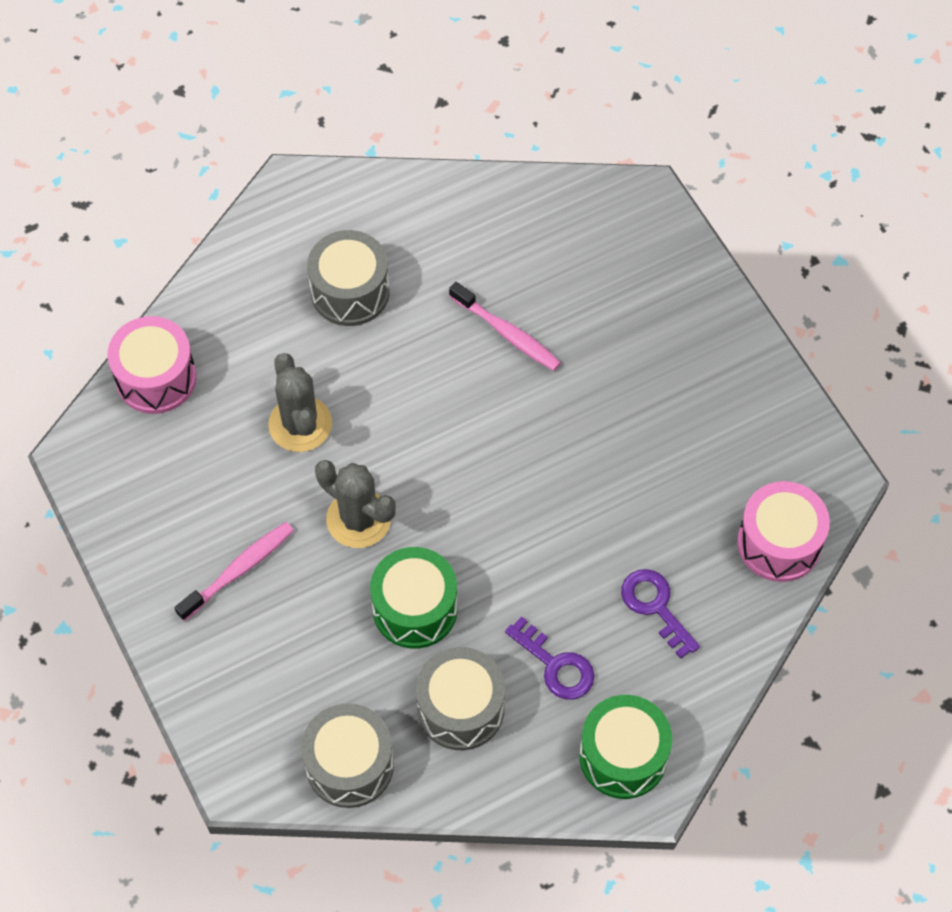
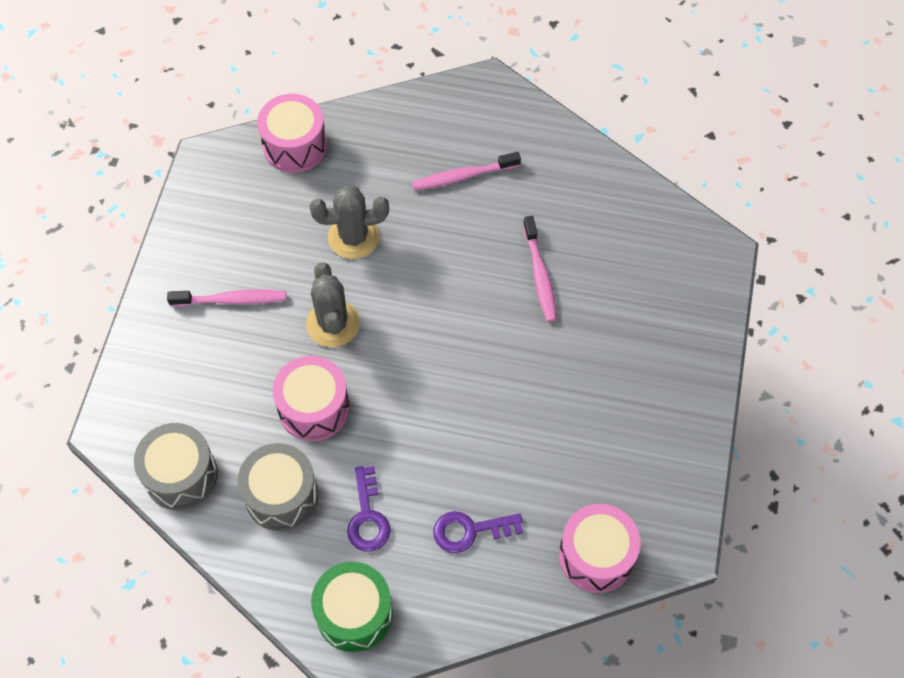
camera: 40 degrees right, 0 degrees up
(300, 424) = (353, 237): grey cactus -> grey cactus turned 60 degrees clockwise
(350, 292) = (463, 176): grey drum -> pink toothbrush
(415, 608) = (314, 408): green drum -> pink drum
(655, 606) = (469, 531): purple key -> purple key turned 105 degrees counterclockwise

